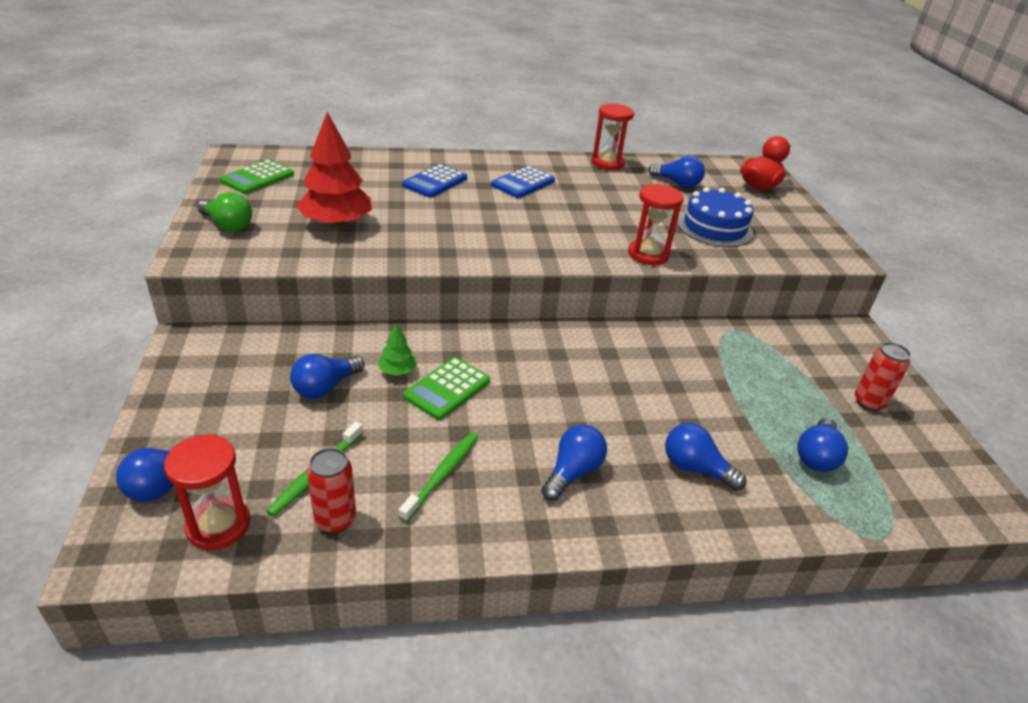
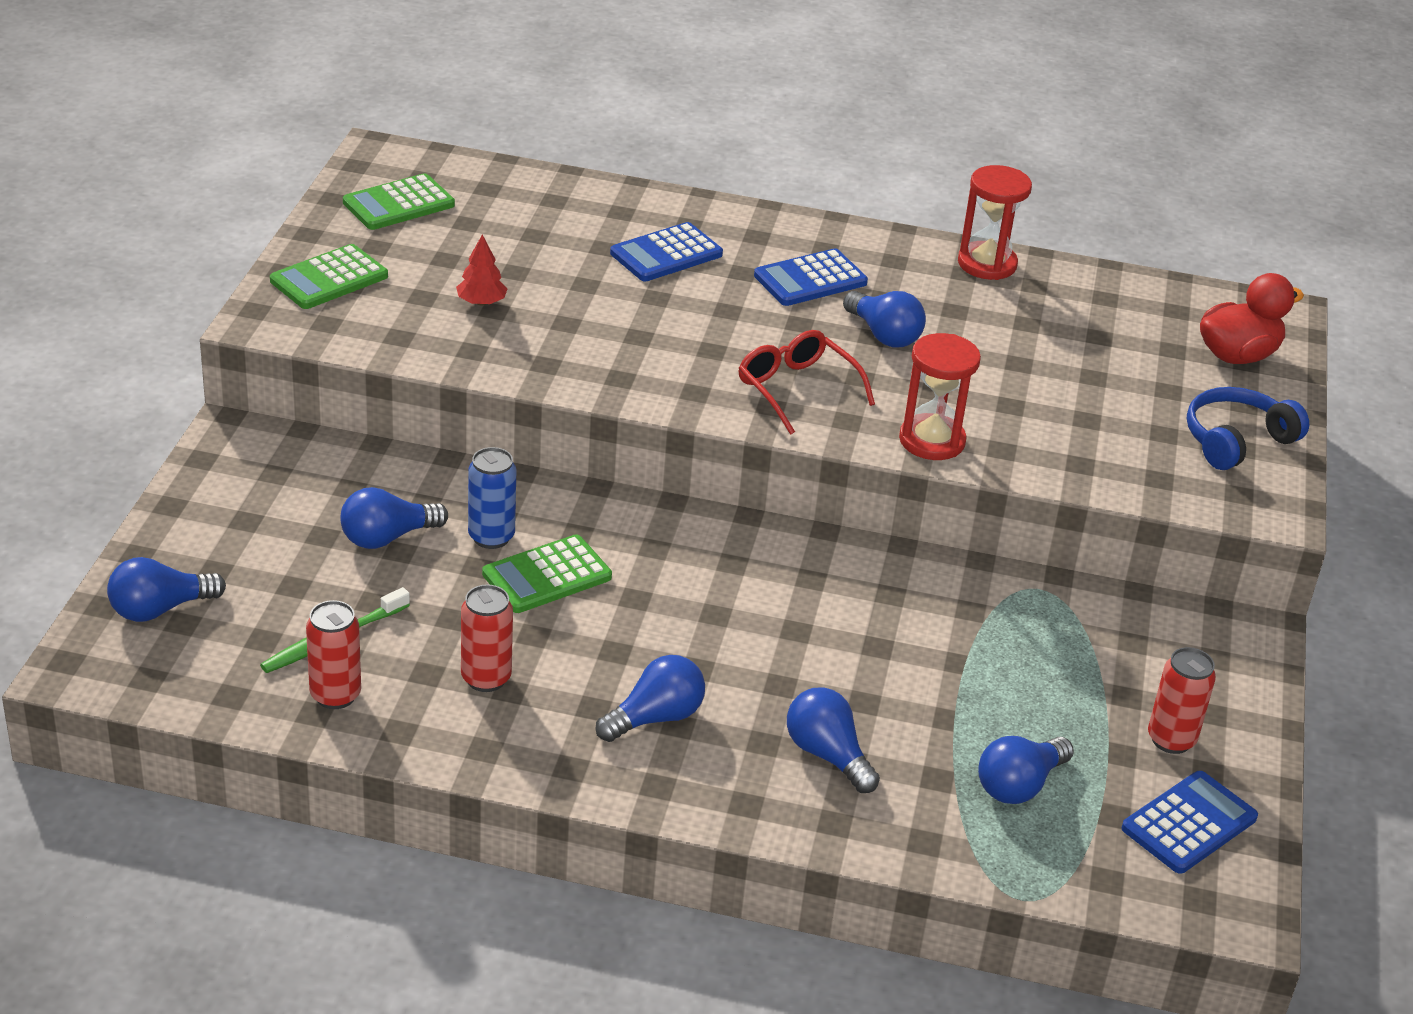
camera: 20 degrees right, 0 degrees up
(218, 525) = (204, 667): red hourglass -> none
(228, 225) = (329, 279): green light bulb -> green calculator
(336, 223) = (481, 302): red tree -> red tree, size x0.46
(397, 371) = (491, 537): green tree -> blue can
(442, 474) = (486, 678): green toothbrush -> red can
(554, 240) = (796, 389): none -> red glasses
(677, 183) = (1084, 324): blue light bulb -> blue light bulb (884, 335)
(714, 227) = (1084, 416): blue cake -> none
(795, 226) = (1236, 440): none -> blue headphones
(922, 454) = (1189, 823): none -> blue calculator

